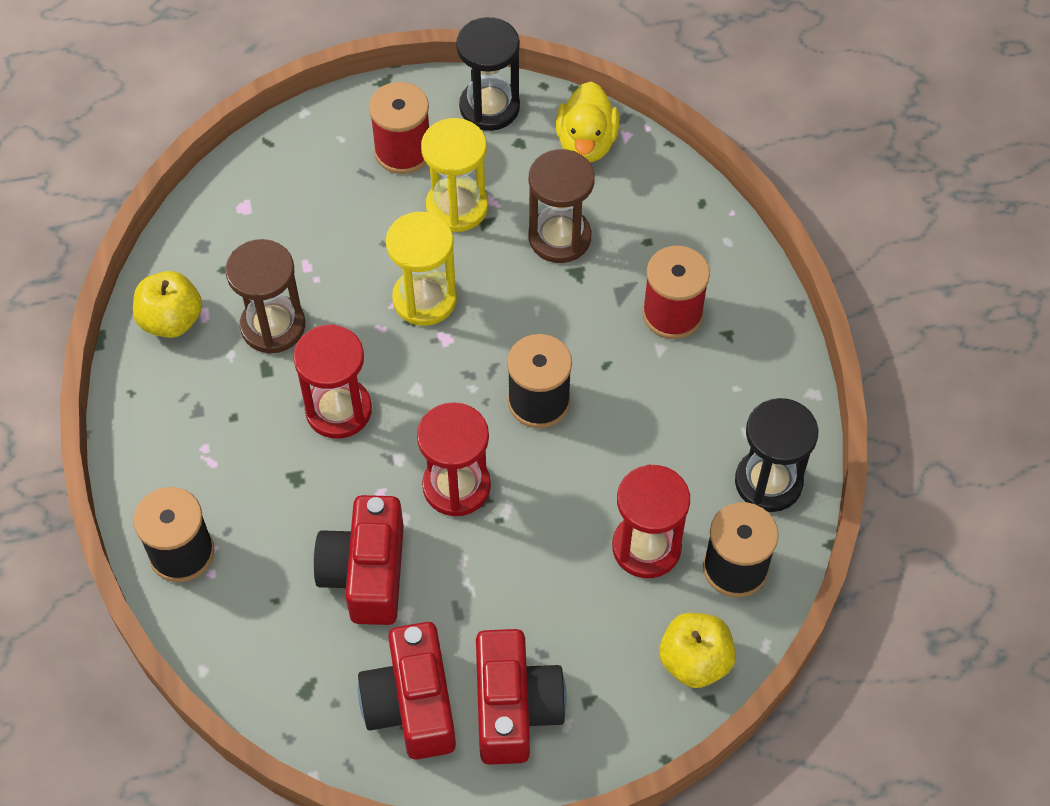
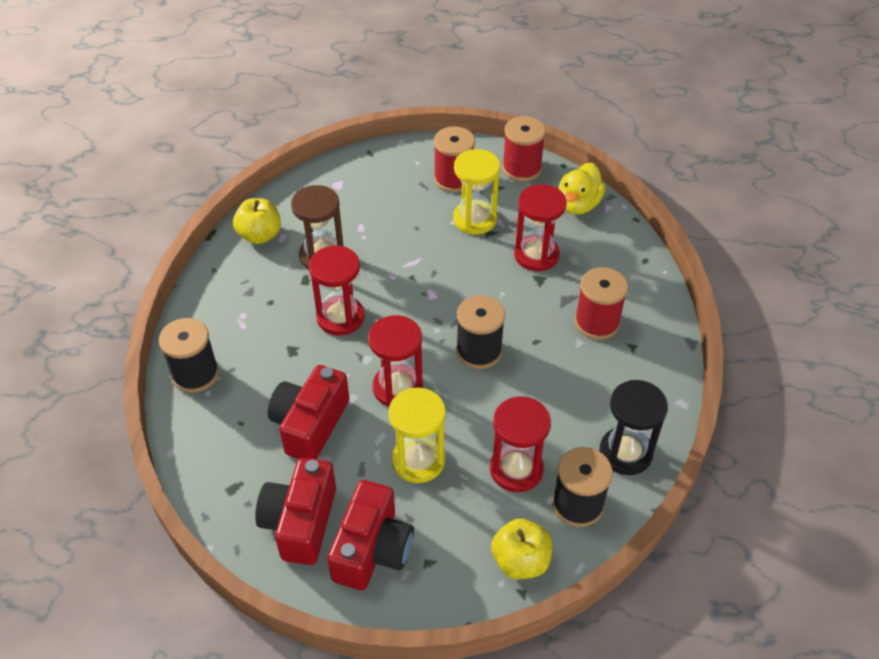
camera: 20 degrees right, 10 degrees down
(424, 299) = (428, 267): yellow hourglass -> yellow hourglass (418, 460)
(489, 107) = (521, 168): black hourglass -> red spool
(559, 237) = (536, 255): brown hourglass -> red hourglass

